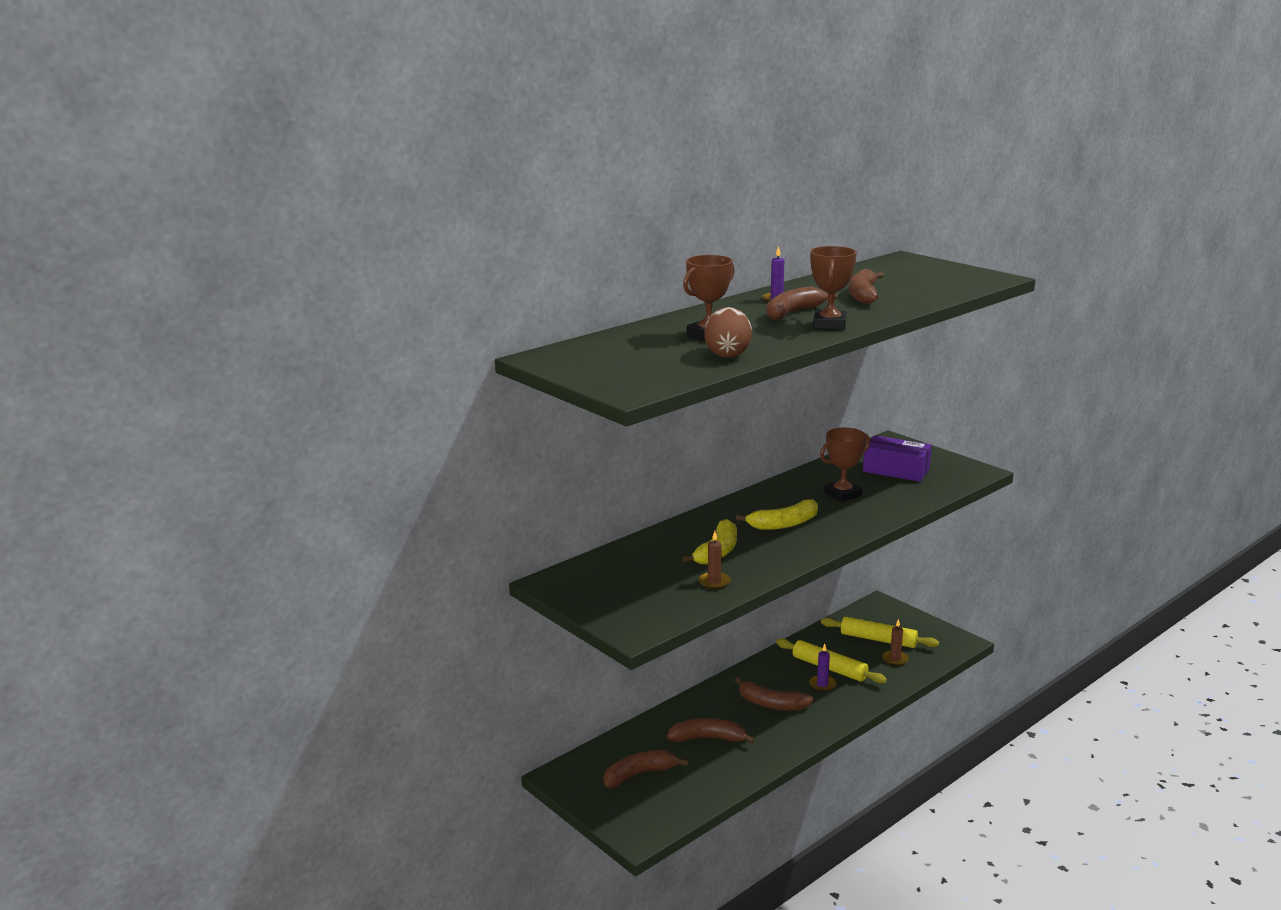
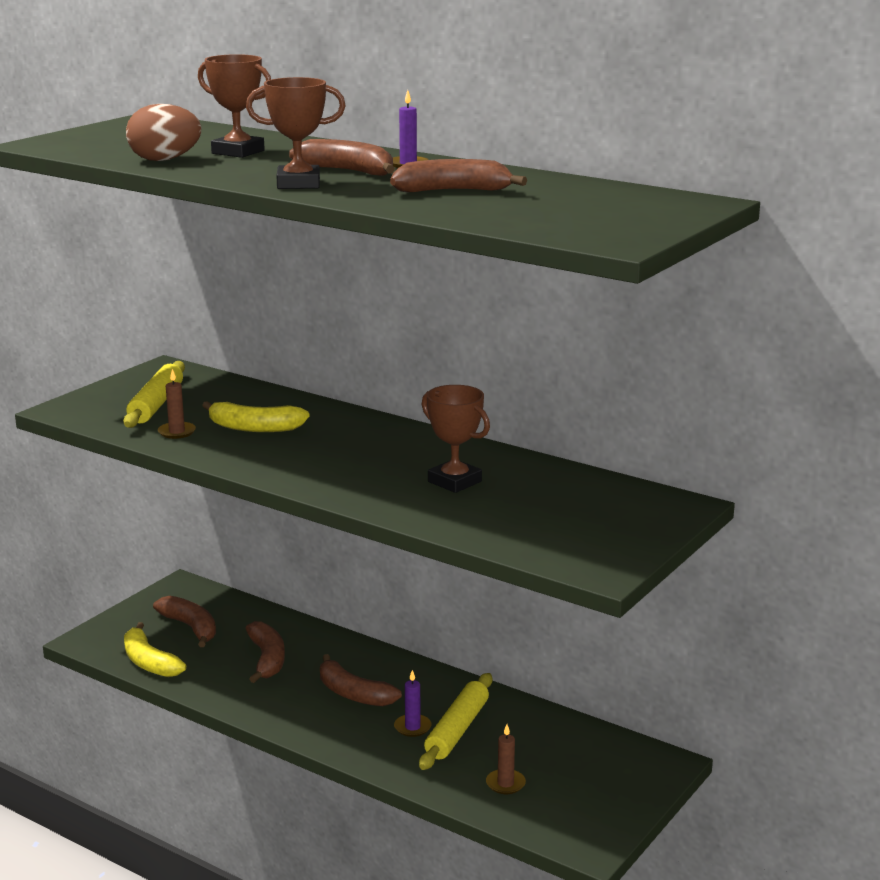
camera: 75 degrees right, 0 degrees up
(771, 704) = (353, 694): brown banana -> brown banana turned 60 degrees counterclockwise
(784, 524) = (343, 454): yellow banana -> yellow banana (149, 662)
(878, 639) = (555, 766): yellow rolling pin -> yellow rolling pin (156, 404)
(896, 470) = (564, 511): purple box -> none

